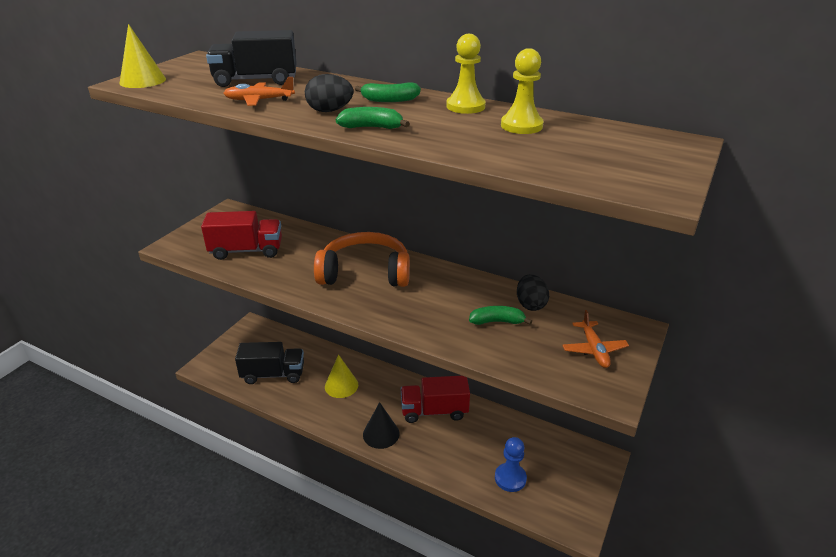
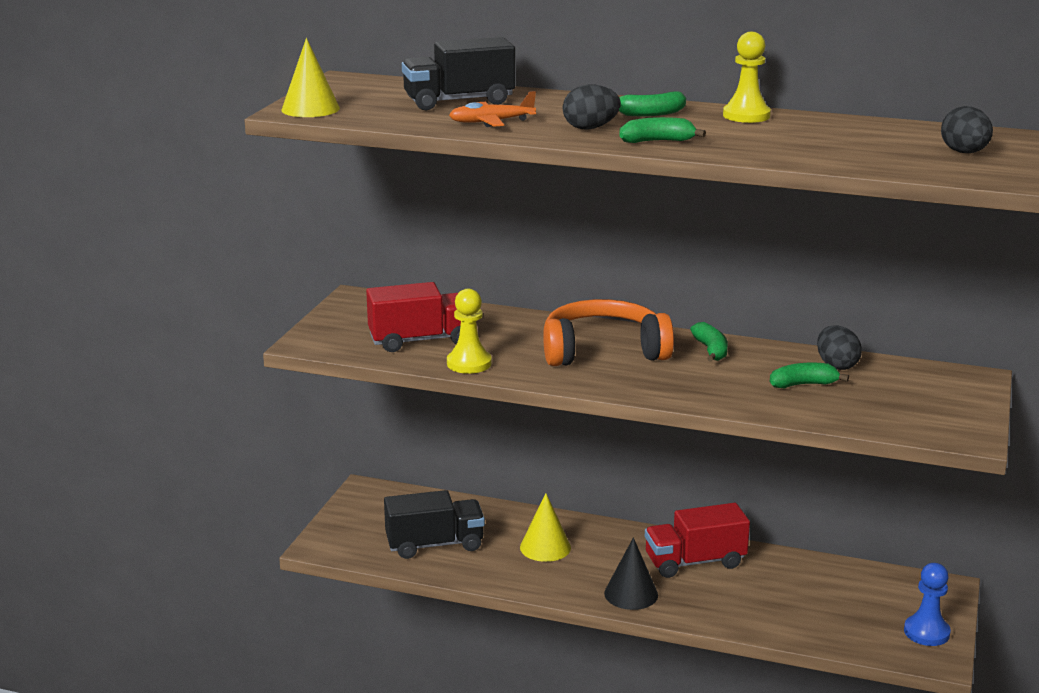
camera: 10 degrees left, 10 degrees down
(442, 280) = (711, 350): none -> green banana
(510, 478) = (830, 620): blue pawn -> blue pawn (926, 632)
(521, 126) = (825, 131): yellow pawn -> yellow pawn (469, 363)
(594, 350) = (932, 400): orange plane -> none
(634, 158) = (964, 153): none -> black egg

